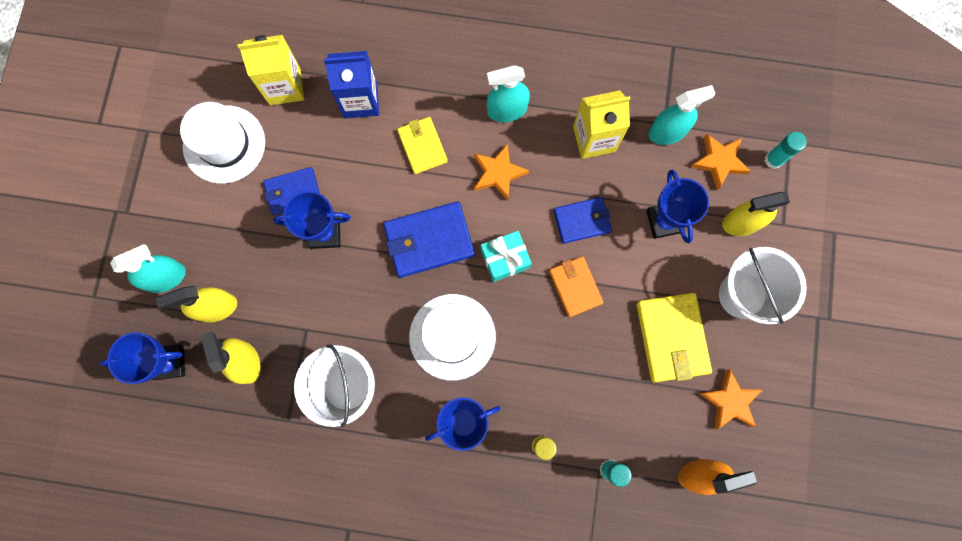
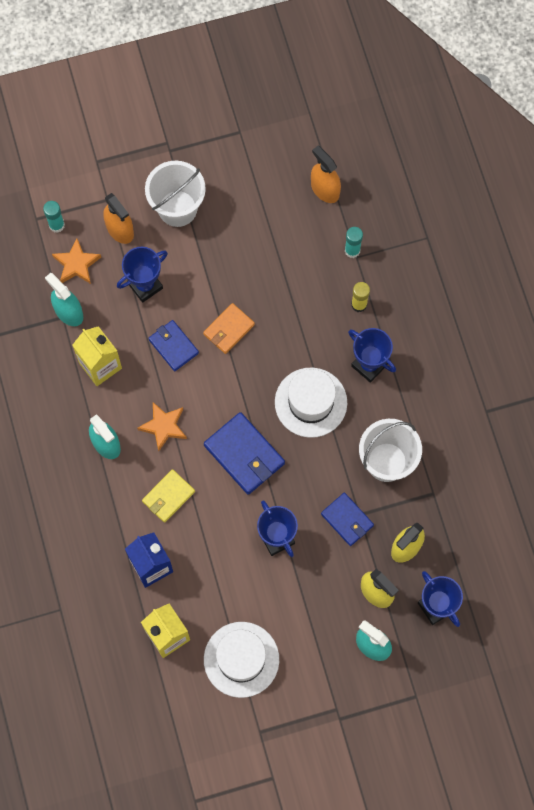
camera: 115 degrees left, 5 degrees down
(293, 192) = (255, 581): blue wallet -> blue wallet (347, 520)
(505, 259) = (231, 390): turquoise gift -> none
(671, 338) = (235, 245): yellow wallet -> none
(730, 401) = (262, 188): orange star -> none
(741, 223) = (120, 229): yellow spray bottle -> orange spray bottle

